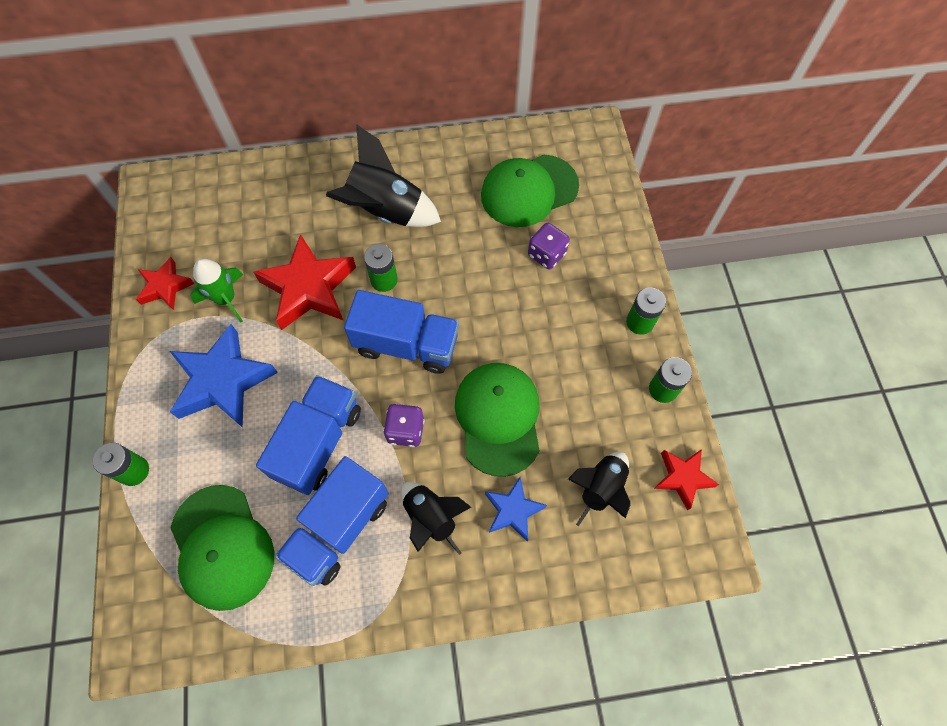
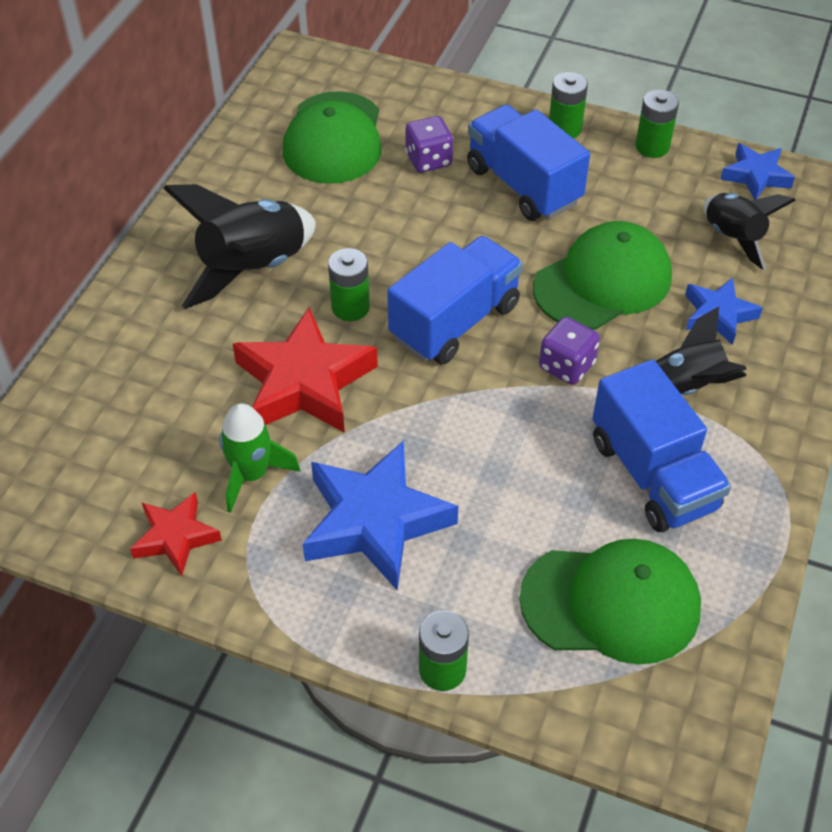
camera: 60 degrees left, 15 degrees down
(318, 442) = (529, 453): blue truck -> blue truck (523, 185)
(498, 418) = (603, 282): green cap -> green cap turned 120 degrees clockwise
(682, 478) = (756, 176): red star -> blue star

